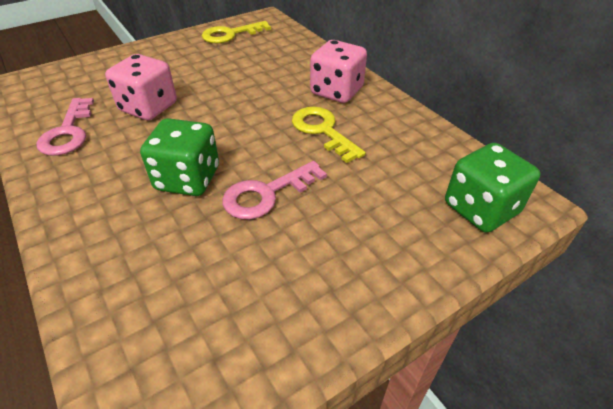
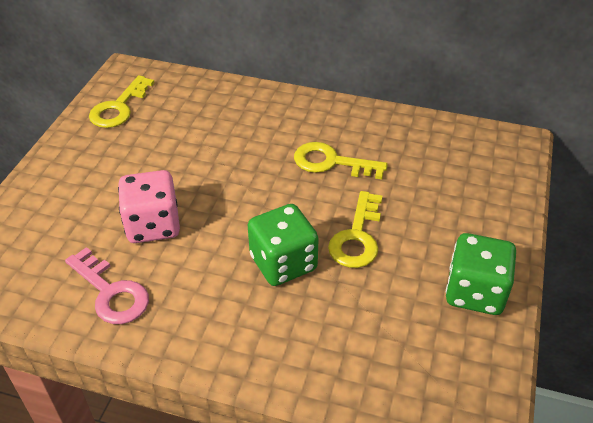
camera: 40 degrees left, 0 degrees up
(267, 194) = (357, 237): pink key -> yellow key
(336, 91) = (298, 120): pink dice -> none
(480, 209) = (497, 163): green dice -> green dice (475, 292)

